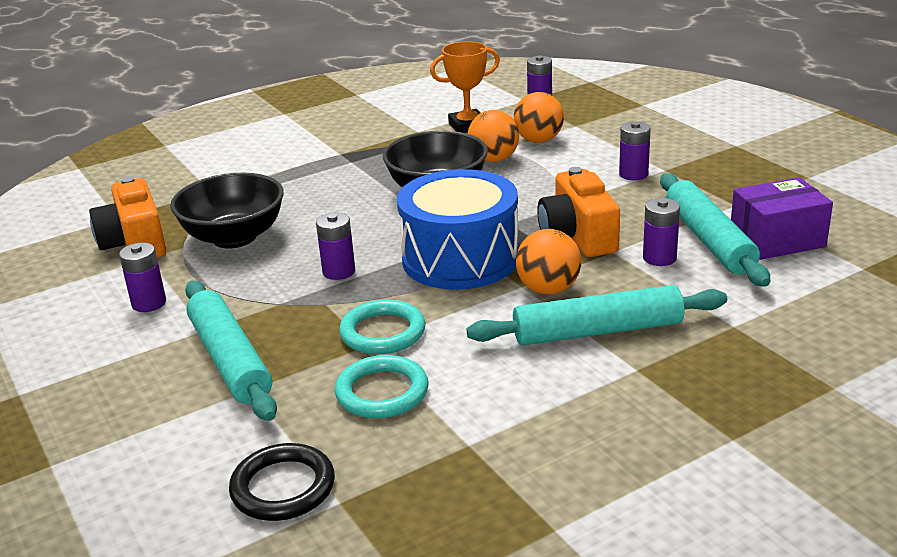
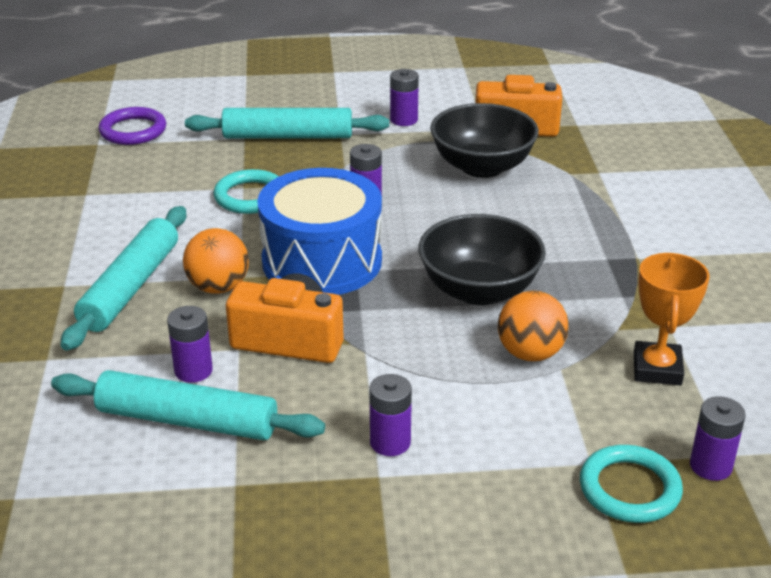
camera: 115 degrees right, 5 degrees up
(283, 487) = (133, 130): black ring -> purple ring
(382, 392) = (179, 179): turquoise ring -> turquoise ring (629, 489)
(538, 140) = (562, 409): orange ball -> none
(777, 240) = (131, 469): purple box -> none

